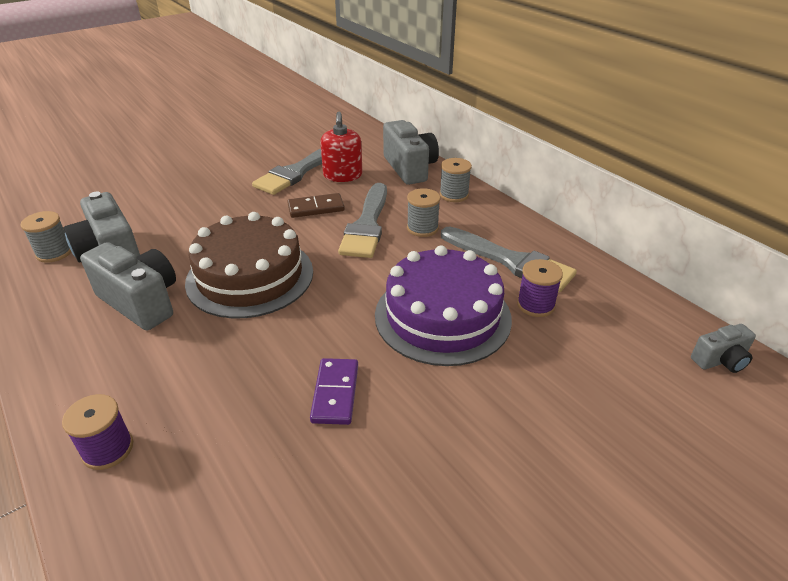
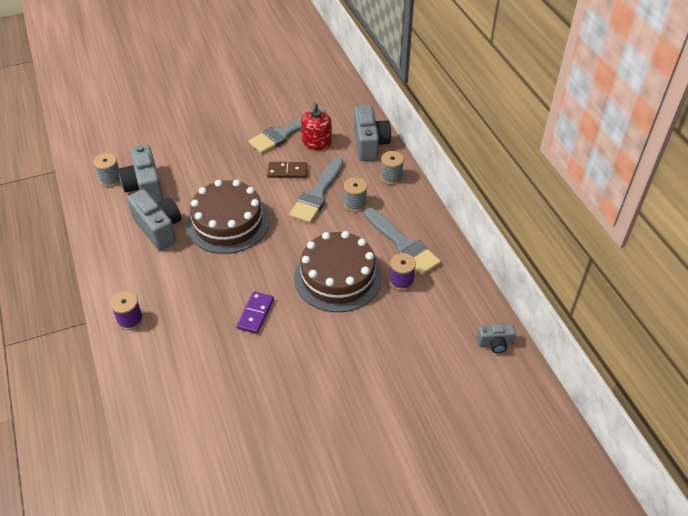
camera: 15 degrees right, 10 degrees up
(442, 316) = (338, 277): purple cake -> brown cake

